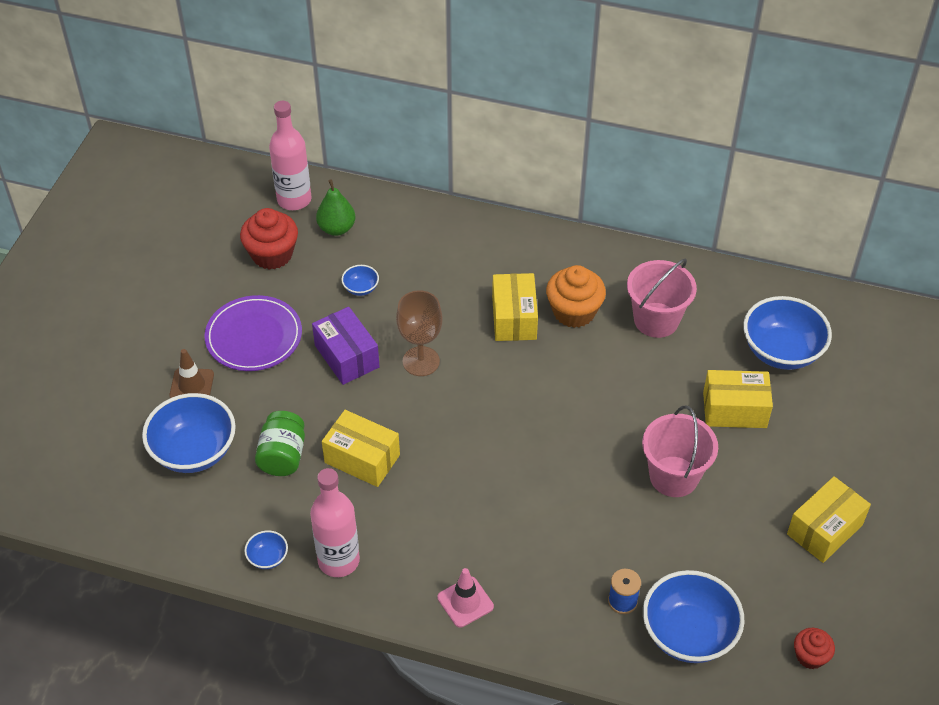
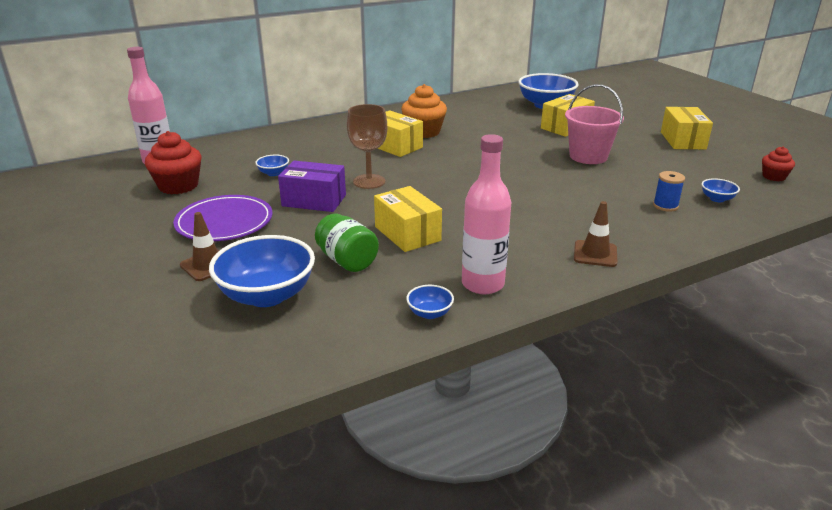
camera: 45 degrees left, 20 degrees down
(337, 228) = (213, 160): green pear -> none
(362, 458) = (407, 233): yellow box -> yellow box turned 75 degrees clockwise
(465, 602) = (595, 254): pink traffic cone -> brown traffic cone
(656, 320) = (470, 119): pink bucket -> none
(688, 633) = (717, 199): blue bowl -> blue bowl, size x0.45

